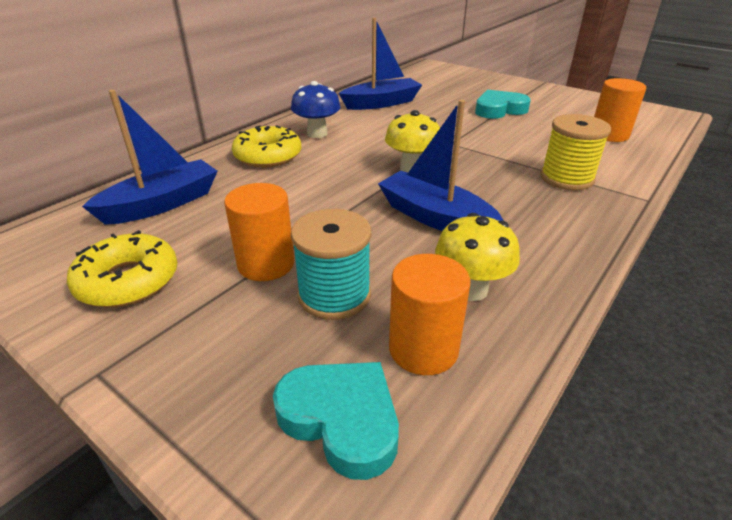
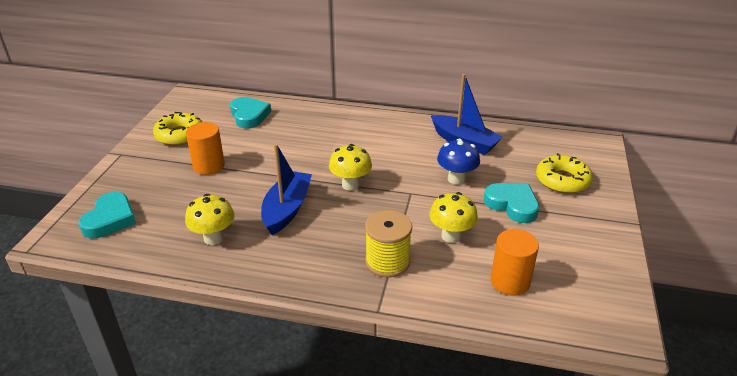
camera: 65 degrees right, 0 degrees up
(162, 204) = (249, 116): blue boat -> turquoise heart
(268, 156) = (329, 126): yellow donut -> yellow donut (562, 180)
(317, 134) = (377, 132): blue mushroom -> blue mushroom (456, 179)
(334, 295) = (191, 194): turquoise spool -> none
(423, 349) = (159, 232): orange cylinder -> none
(534, 141) = (451, 236): none -> yellow mushroom

